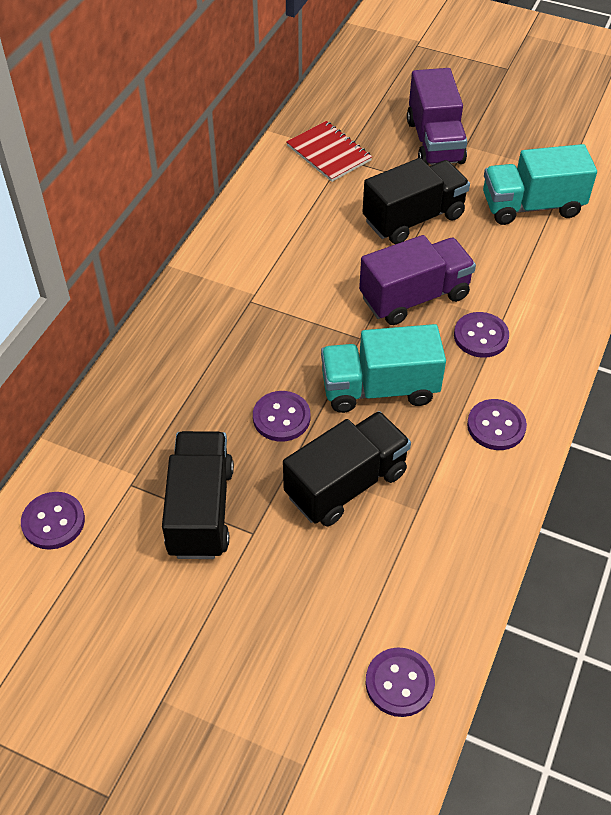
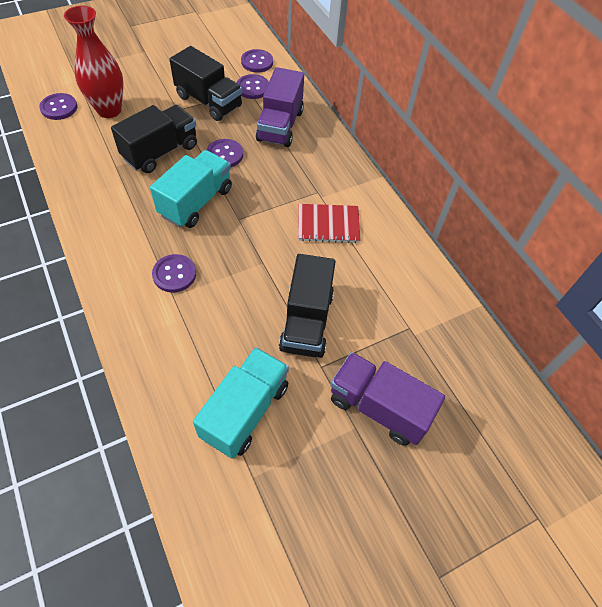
camera: 125 degrees right, 5 degrees up
(328, 153) = (423, 323): red notebook -> red notebook (328, 225)
(337, 613) = (109, 110): none -> red vase
(346, 484) = (160, 152): black truck -> black truck turned 135 degrees counterclockwise
(414, 297) = (239, 266): purple truck -> purple truck (280, 126)
(496, 426) = (114, 230): purple button -> purple button (253, 88)

